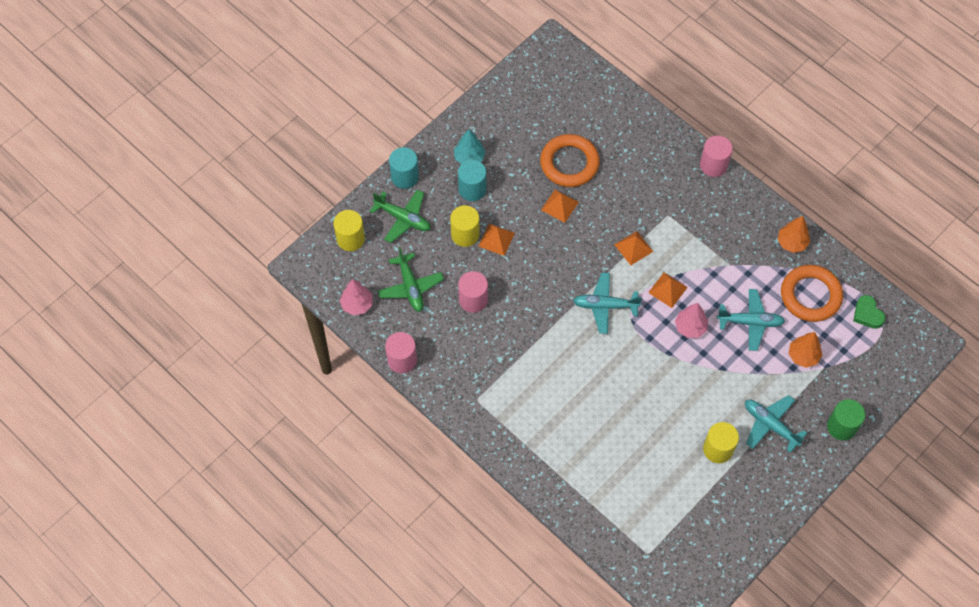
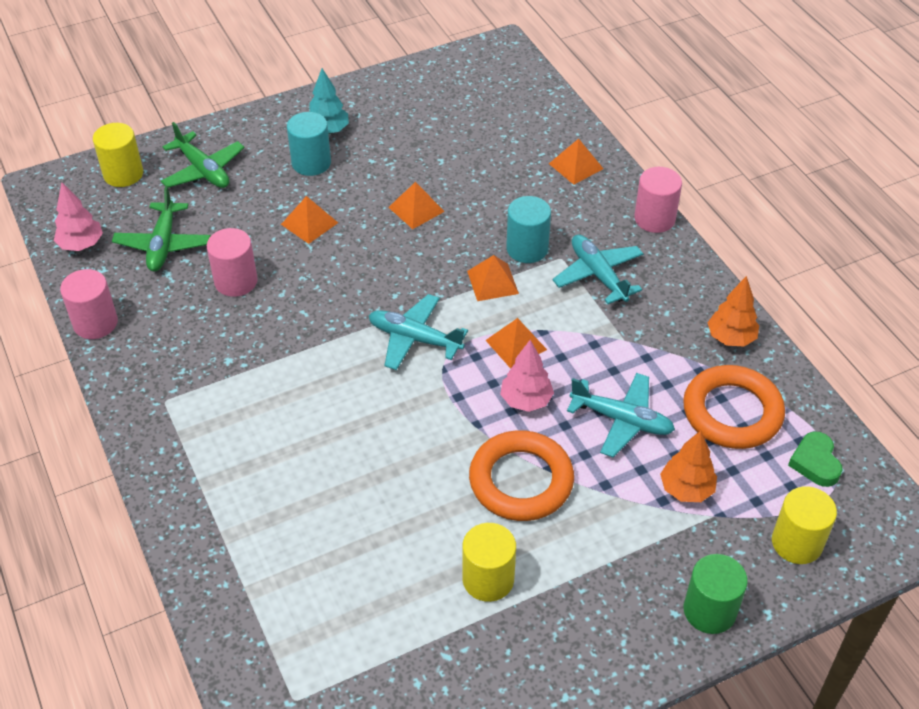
camera: 20 degrees right, 15 degrees down
(405, 177) = (234, 129): turquoise cylinder -> turquoise cylinder (527, 248)
(465, 234) = (271, 207): yellow cylinder -> yellow cylinder (797, 542)
(569, 163) = (455, 168): orange ring -> orange ring (521, 481)
(646, 137) = (575, 166): none -> orange pyramid
(770, 425) = (590, 571): turquoise plane -> turquoise plane (598, 275)

